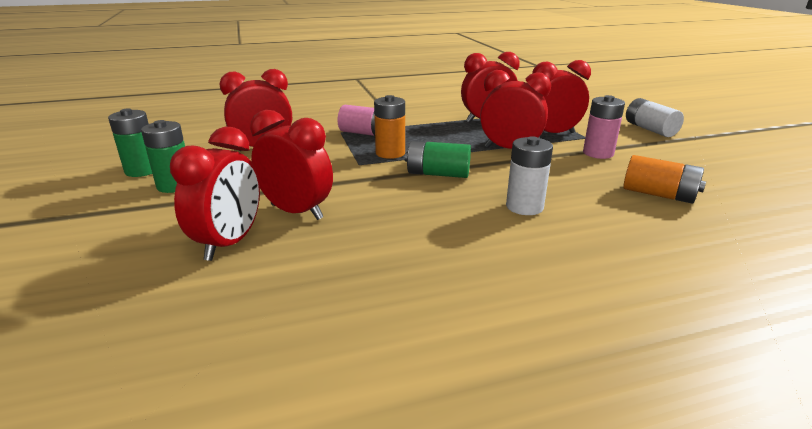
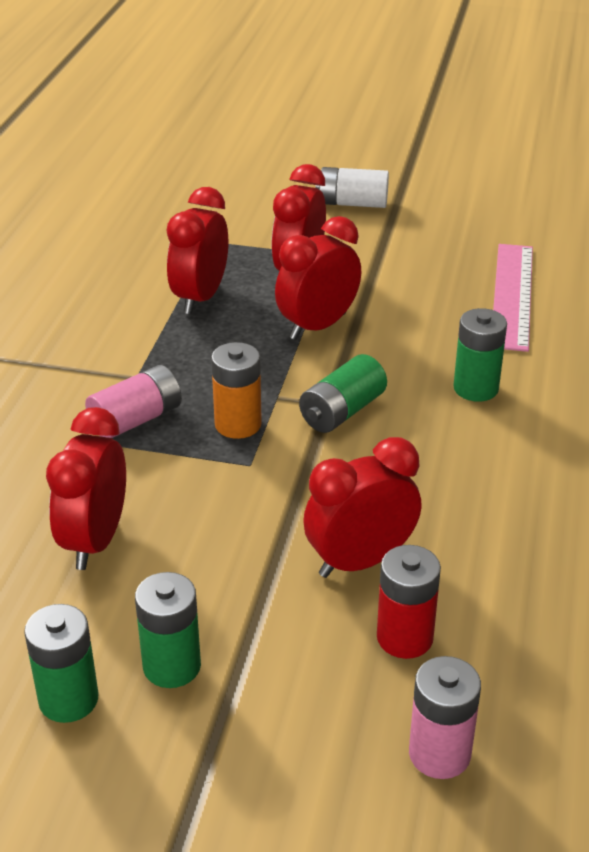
camera: 60 degrees left, 10 degrees up
(229, 243) = (404, 637): red clock -> red battery
(524, 207) = (476, 388): white battery -> green battery
(598, 153) = (386, 274): pink battery -> pink battery (439, 754)
(659, 194) = (512, 295): orange battery -> pink ruler

